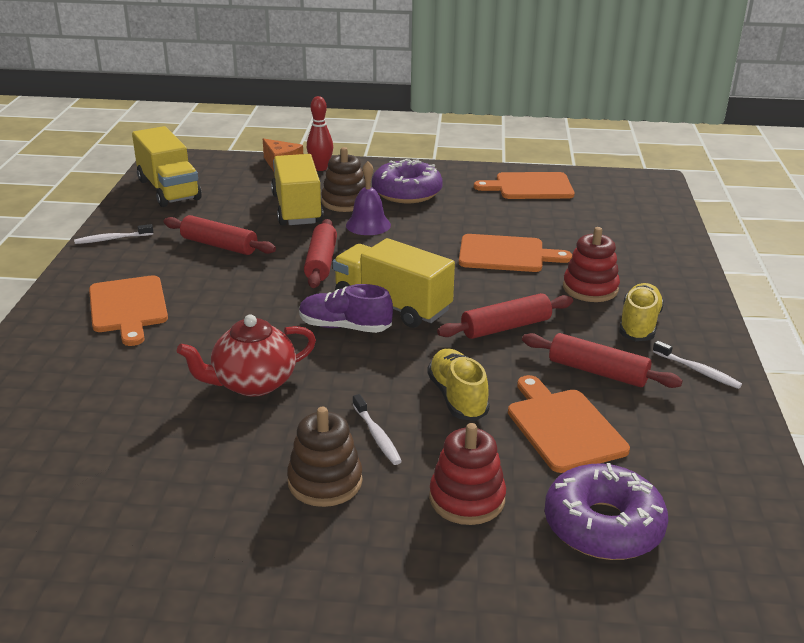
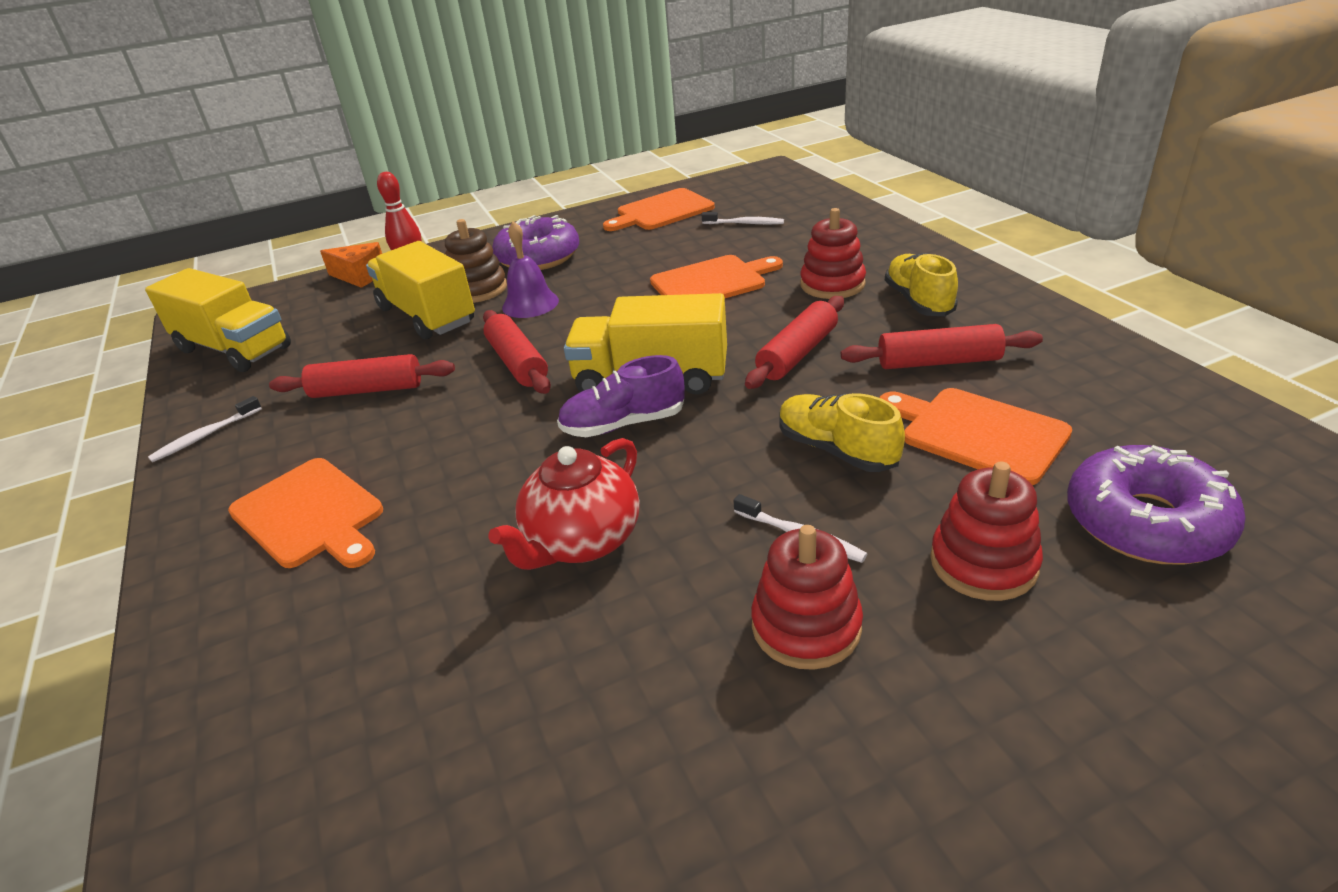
camera: 25 degrees left, 5 degrees up
(325, 482) = (806, 626): brown stacking toy -> red stacking toy
(698, 371) = (1023, 323): white toothbrush -> white toothbrush (745, 223)

